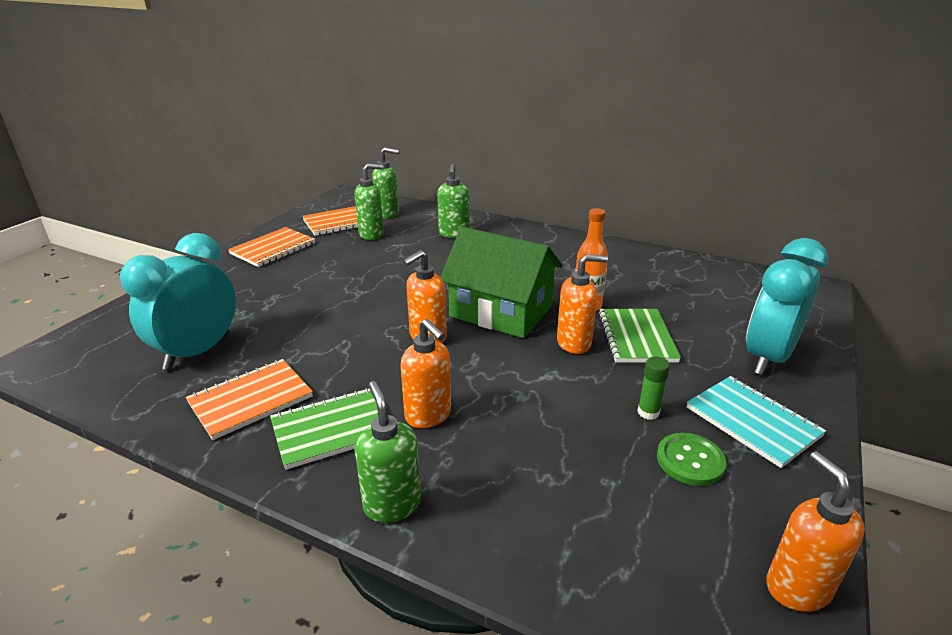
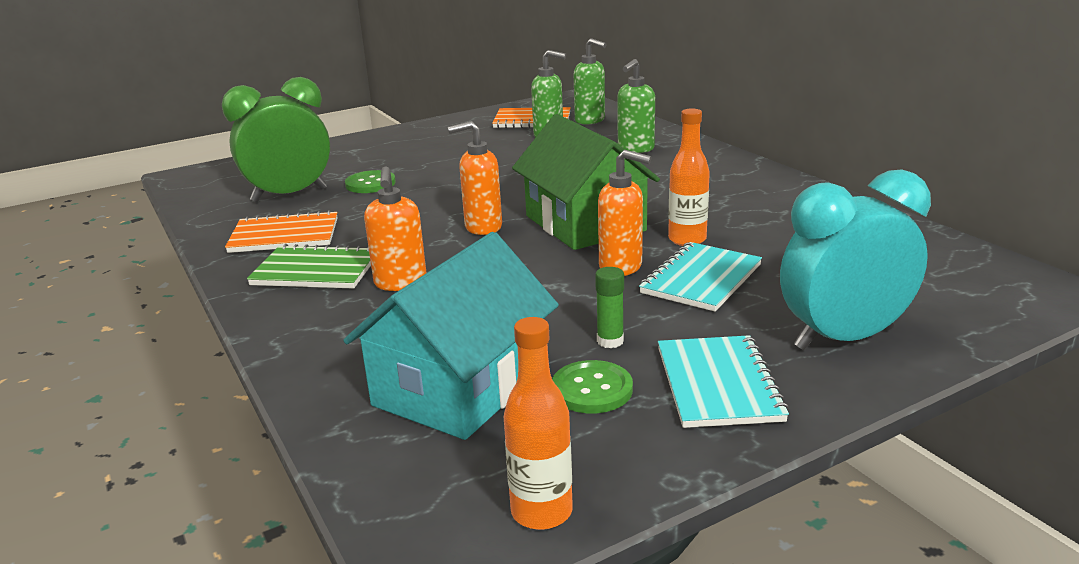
camera: 35 degrees right, 5 degrees down
(198, 352) = (289, 195): turquoise clock -> green clock
(269, 318) = (370, 184): none -> green button
(273, 249) = (443, 132): orange notebook -> none
(392, 504) = (291, 330): green soap dispenser -> none
(603, 500) = (460, 386): none -> turquoise house
(636, 337) = (701, 279): green notebook -> turquoise notebook
(797, 587) = (541, 512): orange soap dispenser -> orange bottle

